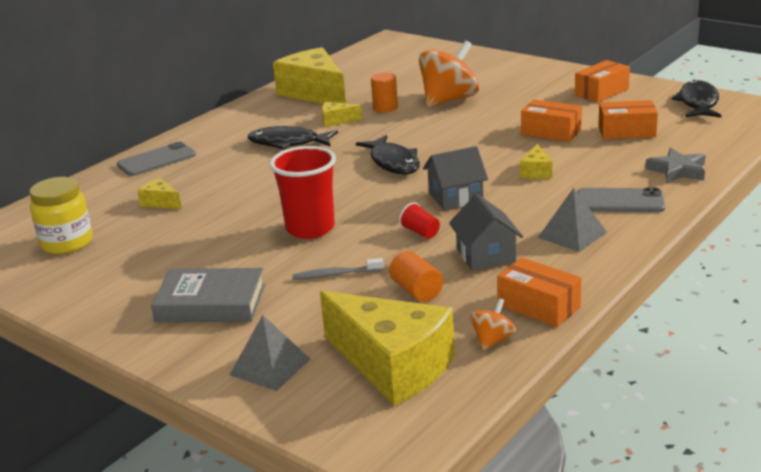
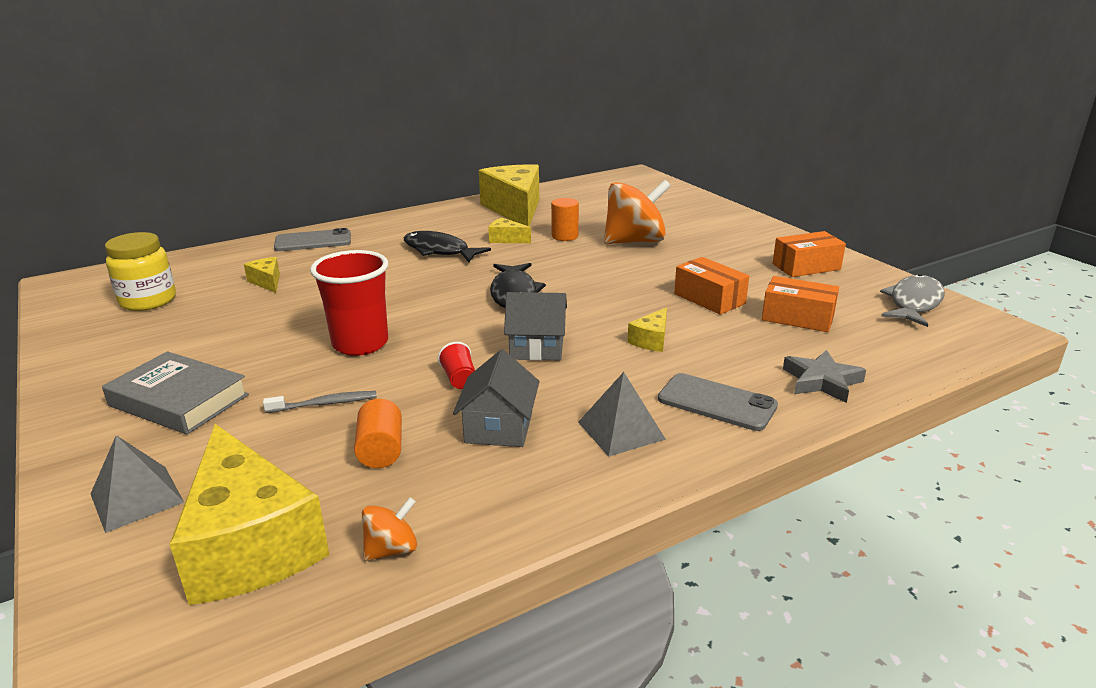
camera: 20 degrees right, 0 degrees up
(335, 274) = (325, 404): grey toothbrush -> grey toothbrush turned 150 degrees clockwise
(538, 306) = (490, 518): orange box -> none
(698, 103) = (914, 303): black fish -> grey fish

